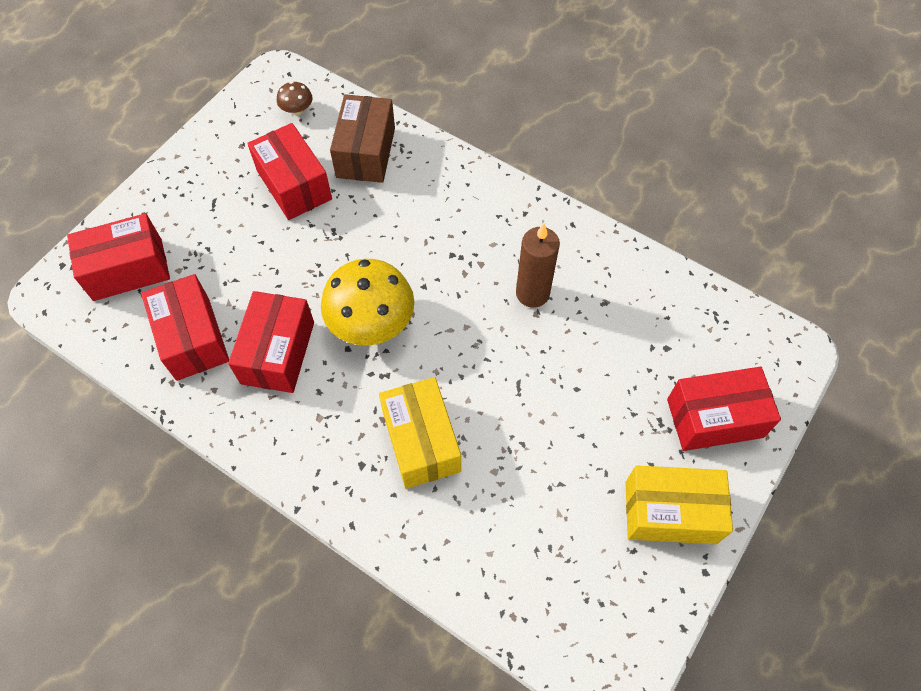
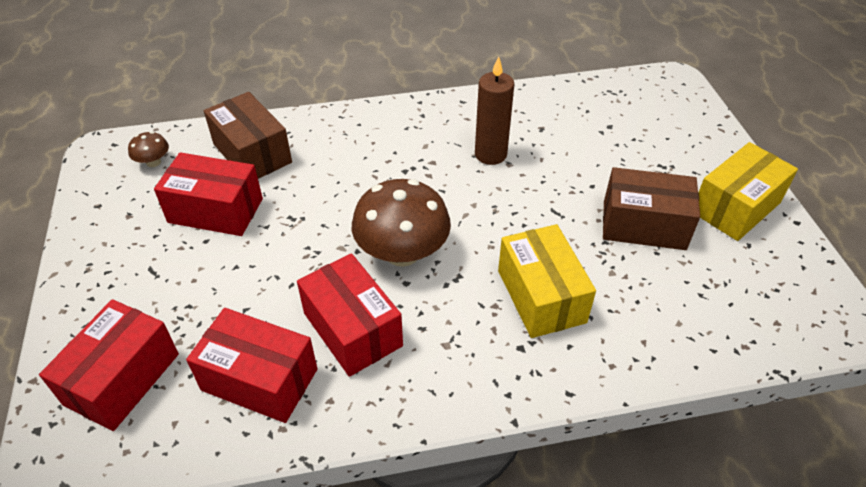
camera: 45 degrees left, 15 degrees down
(371, 323) = (402, 253): yellow mushroom -> brown mushroom
(421, 441) = (541, 296): yellow box -> yellow box turned 45 degrees clockwise
(571, 457) = (644, 225): none -> brown box
(714, 418) = (685, 141): red box -> none

